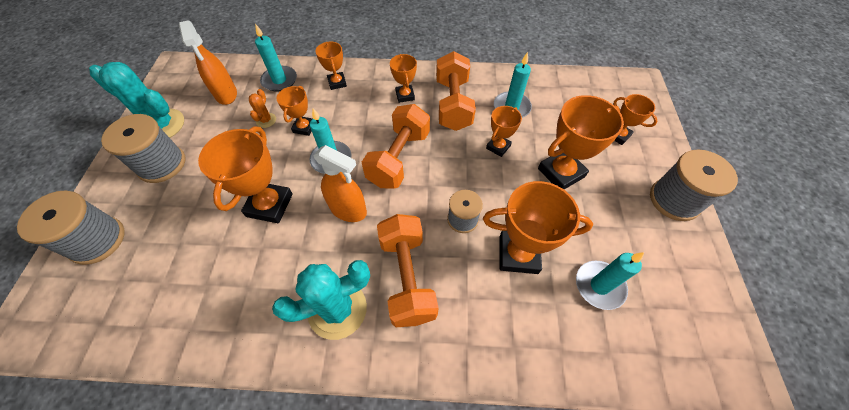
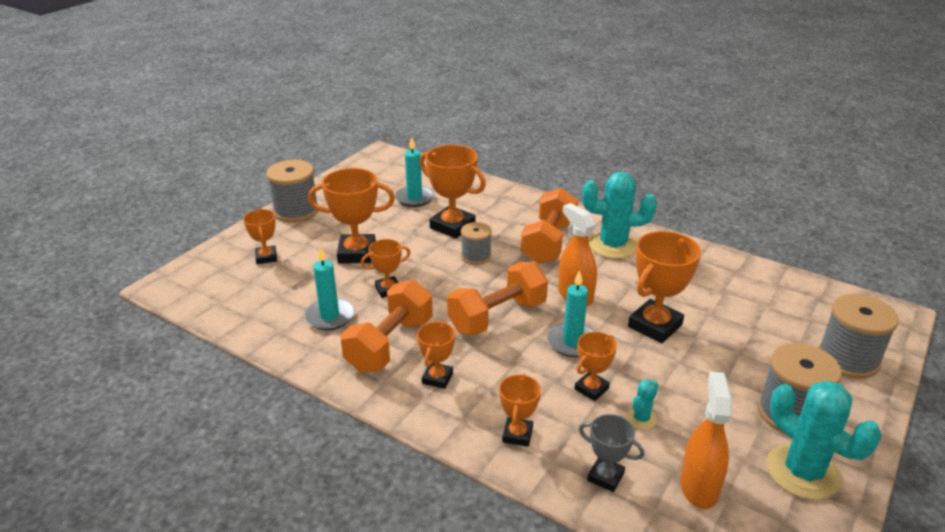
camera: 150 degrees left, 25 degrees down
(266, 120) = (641, 418): orange cactus -> turquoise cactus
(279, 80) = (605, 477): turquoise candle -> grey trophy

